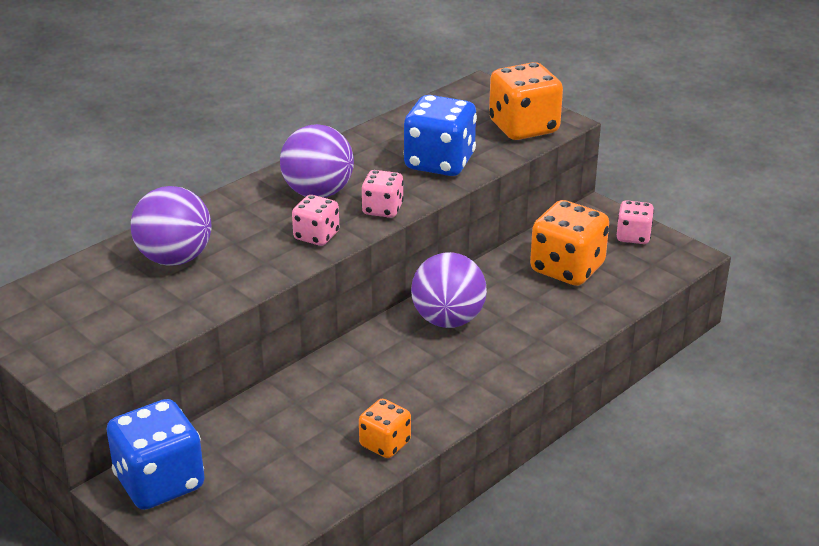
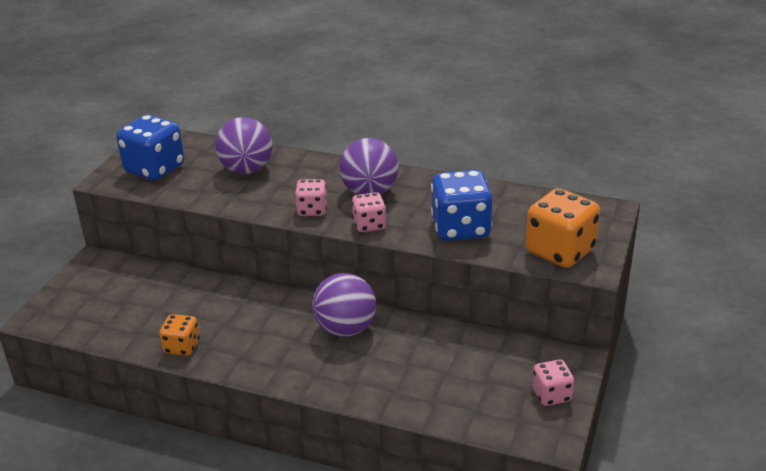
camera: 65 degrees right, 0 degrees up
(159, 482) = (103, 271): blue dice -> blue dice (154, 169)
(567, 269) = (465, 370): orange dice -> none

